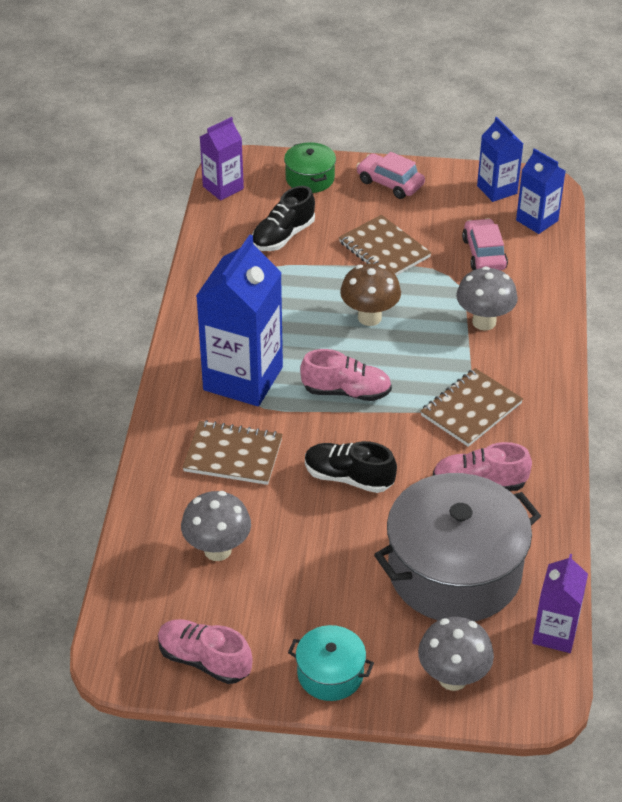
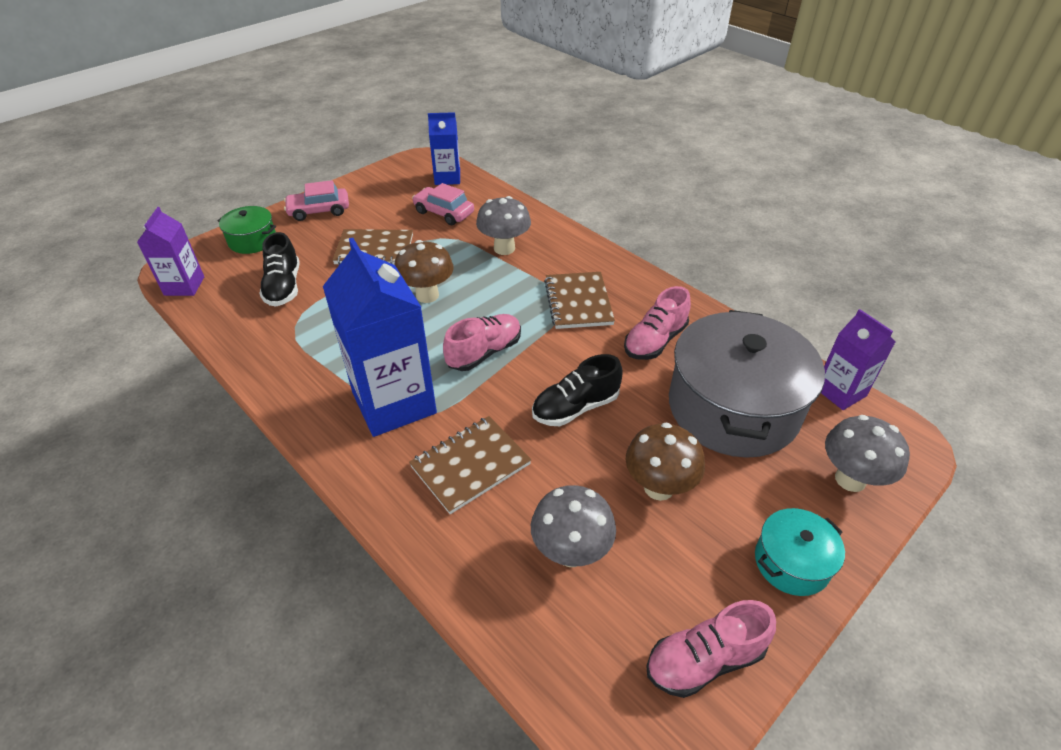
camera: 50 degrees left, 0 degrees up
(321, 567) = (658, 487): none -> brown mushroom
(497, 189) = (397, 176): blue carton -> none

